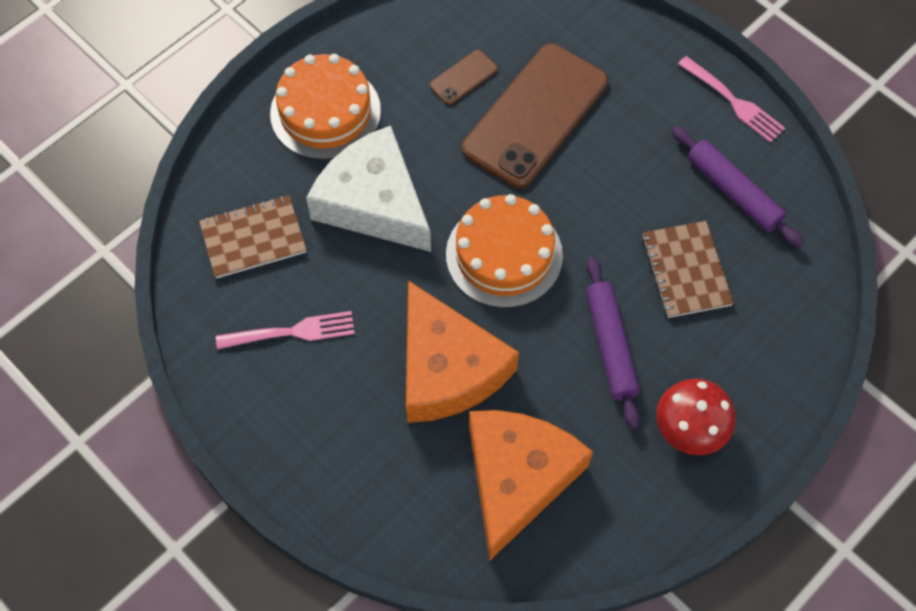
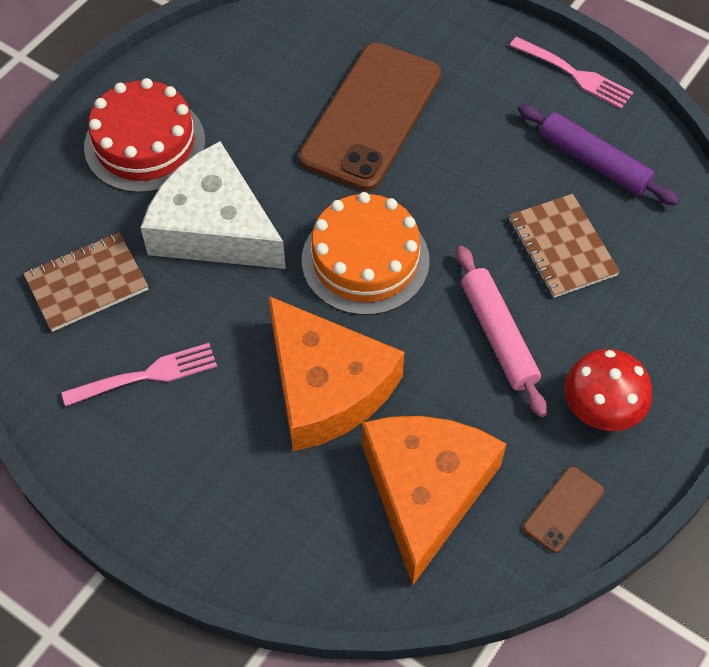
camera: 10 degrees left, 5 degrees down
(325, 112) = (145, 143): orange cake -> red cake
(463, 78) = (287, 89): brown phone -> brown phone (563, 509)
(610, 345) = (498, 336): purple rolling pin -> pink rolling pin

